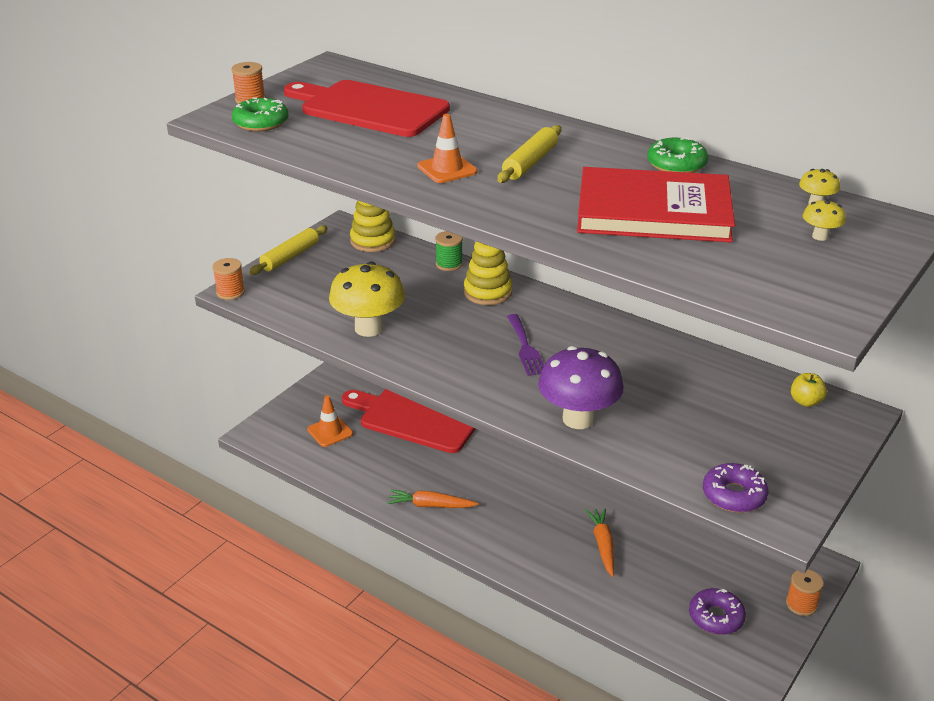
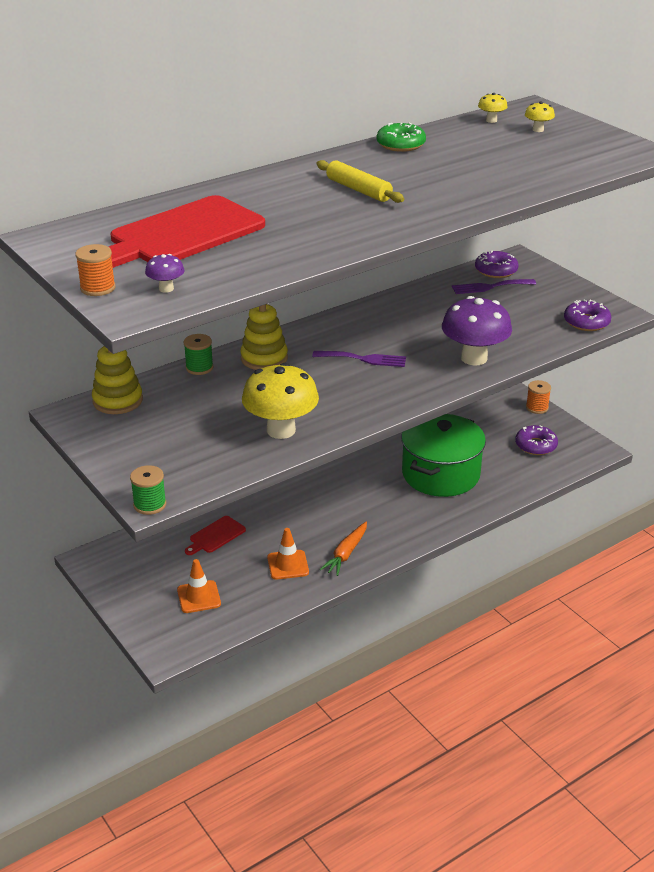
camera: 70 degrees left, 0 degrees up
(230, 292) = (150, 504): orange spool -> green spool
(261, 123) = (166, 289): green donut -> purple mushroom
(290, 257) = (106, 455): yellow rolling pin -> none
(415, 418) = (215, 536): red cutting board -> red cutting board, size x0.45
(447, 169) = (346, 221): orange traffic cone -> orange traffic cone (288, 565)
(603, 545) = (440, 474): orange carrot -> green pot
(653, 211) = (473, 166): red book -> none
(758, 403) = (489, 287): none -> purple fork
(805, 401) = (496, 270): yellow apple -> purple donut

